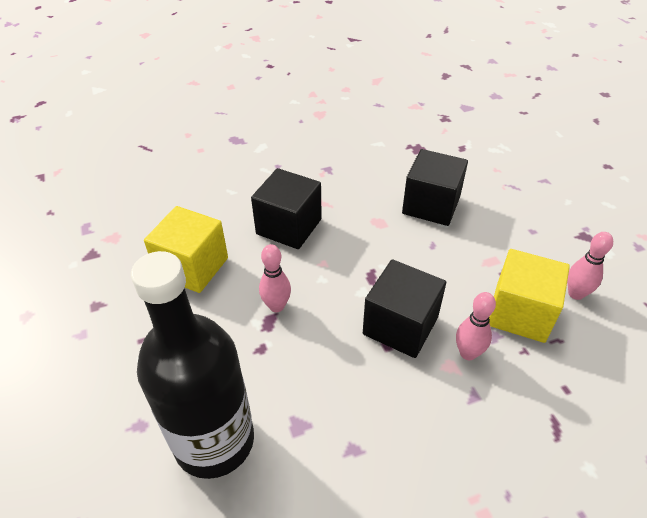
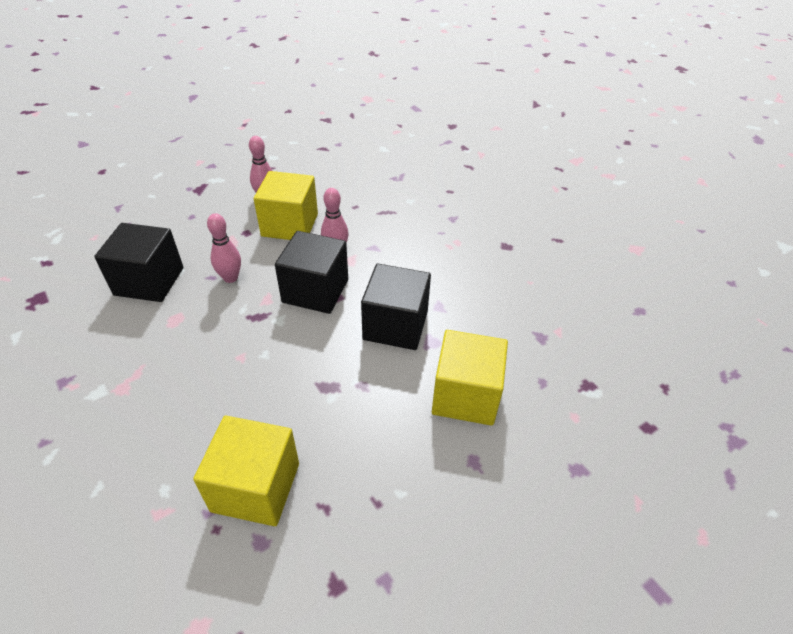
camera: 105 degrees left, 0 degrees up
(214, 441) = (465, 395): black bottle -> yellow cube
(276, 306) = (307, 384): pink bowling pin -> pink bowling pin (230, 278)
(289, 226) = (179, 400): black cube -> black cube (395, 325)

